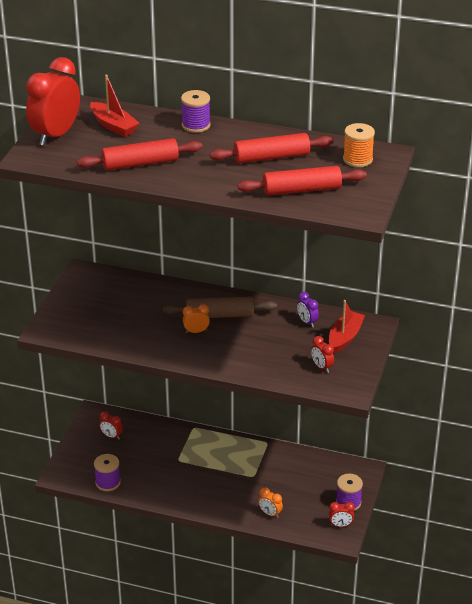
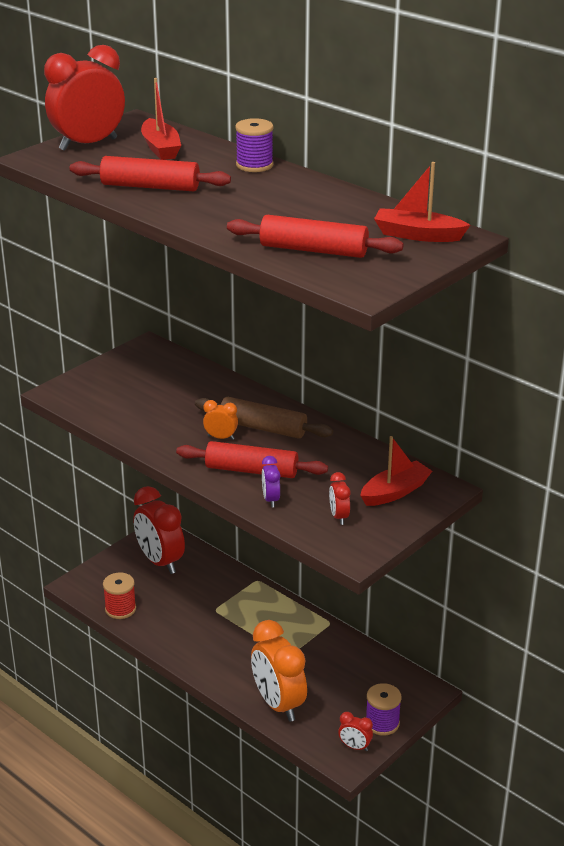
camera: 25 degrees right, 5 degrees down
(108, 482) = (120, 609): purple spool -> red spool
(111, 436) = (160, 561): red clock -> red clock, size x2.22
(270, 513) = (278, 704): orange clock -> orange clock, size x2.22
(271, 157) = (311, 211): red rolling pin -> red rolling pin (251, 470)
(307, 322) = (361, 463): purple clock -> purple clock (271, 499)
(357, 159) = (418, 235): orange spool -> red boat

